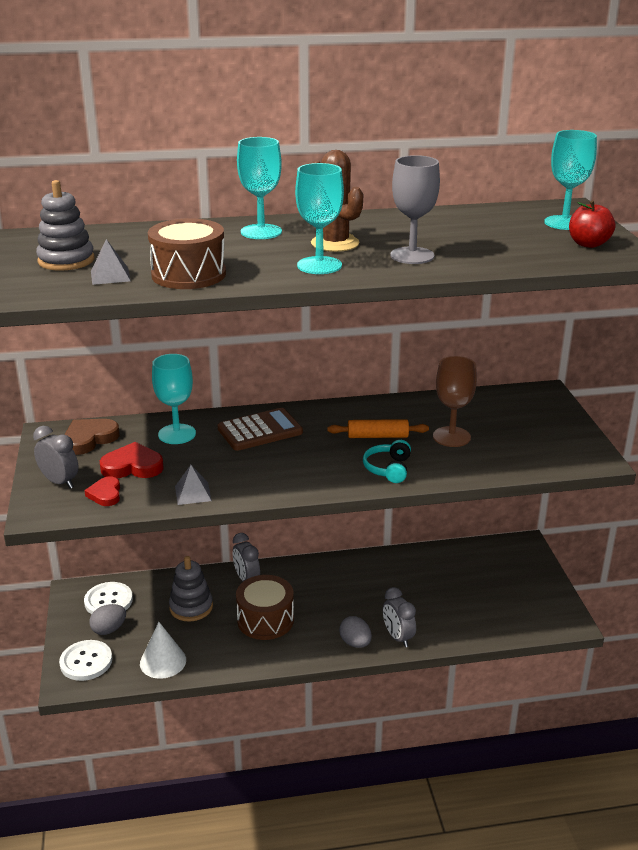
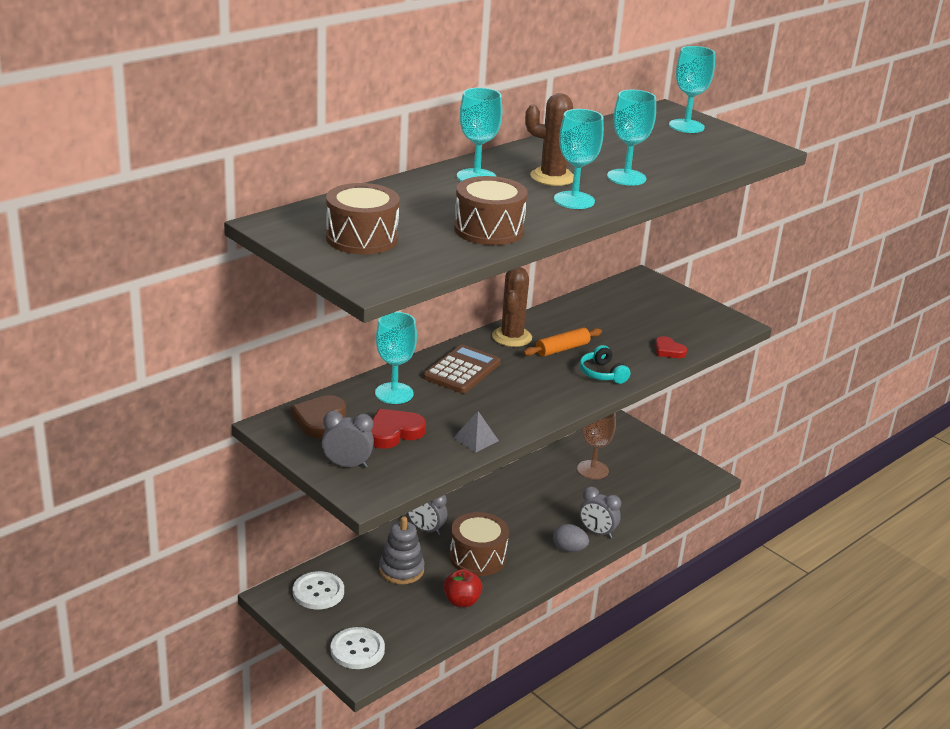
camera: 35 degrees left, 0 degrees up
(66, 260) = (362, 238): grey stacking toy -> brown drum
(105, 494) = (403, 463): red heart -> red heart (668, 350)
(109, 629) = (347, 616): grey egg -> none
(110, 276) = (427, 244): grey pyramid -> none
(163, 661) = (426, 623): white cone -> none
(343, 414) = (512, 337): none -> brown cactus
(412, 256) = (626, 177): grey goblet -> turquoise goblet
(451, 437) = (618, 334): brown goblet -> brown goblet (592, 470)
(588, 244) = (729, 143): red apple -> red apple (461, 601)

